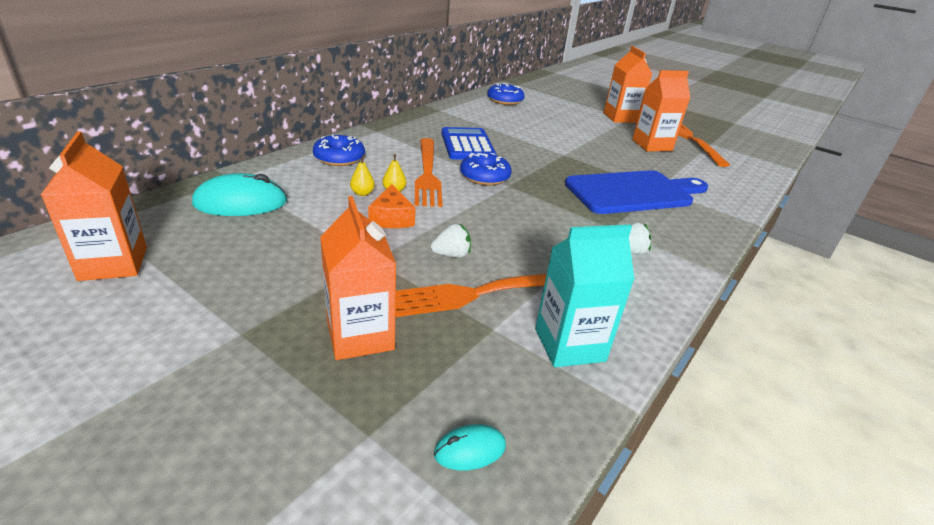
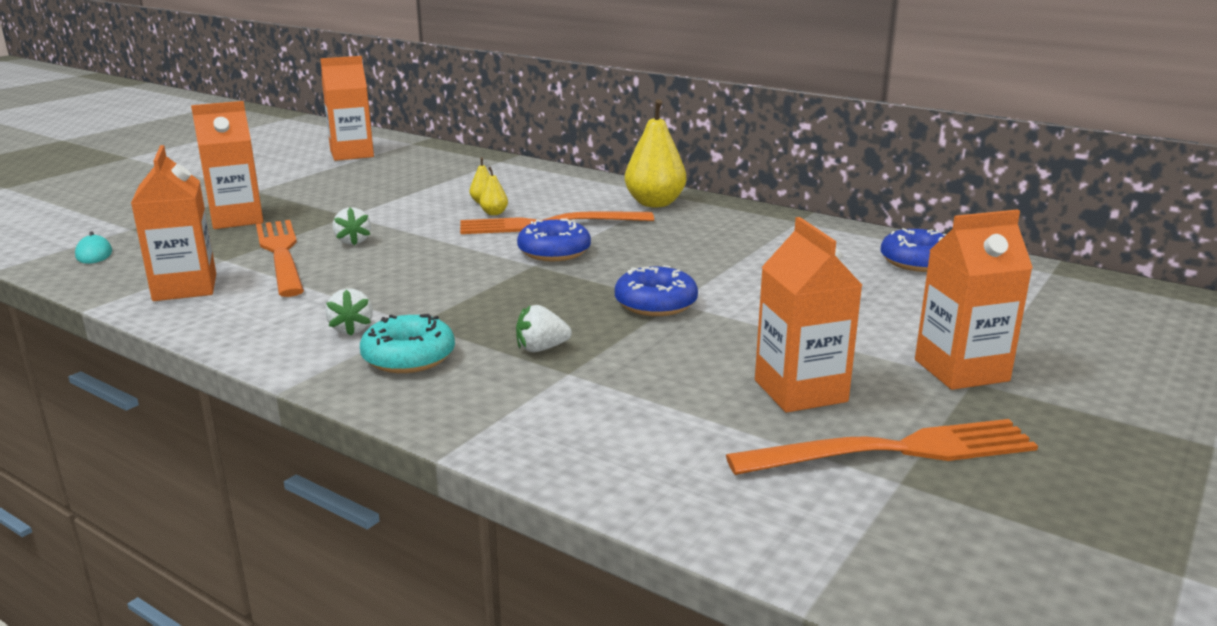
camera: 90 degrees right, 10 degrees down
(241, 203) = (451, 168): turquoise mouse -> none
(339, 158) = (571, 187): blue donut -> blue donut (655, 303)
(391, 218) = (429, 216): orange cheese -> none
(392, 137) = (654, 203): none -> yellow pear
(467, 145) = (661, 240): blue calculator -> none
(569, 345) = (185, 287): turquoise carton -> orange carton
(634, 192) = (541, 348): blue cutting board -> white strawberry
(661, 231) = (409, 357): none -> turquoise donut

